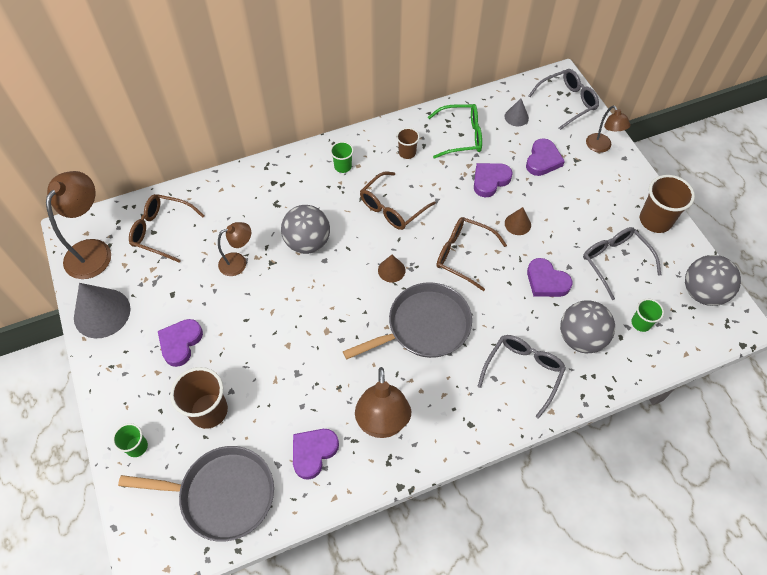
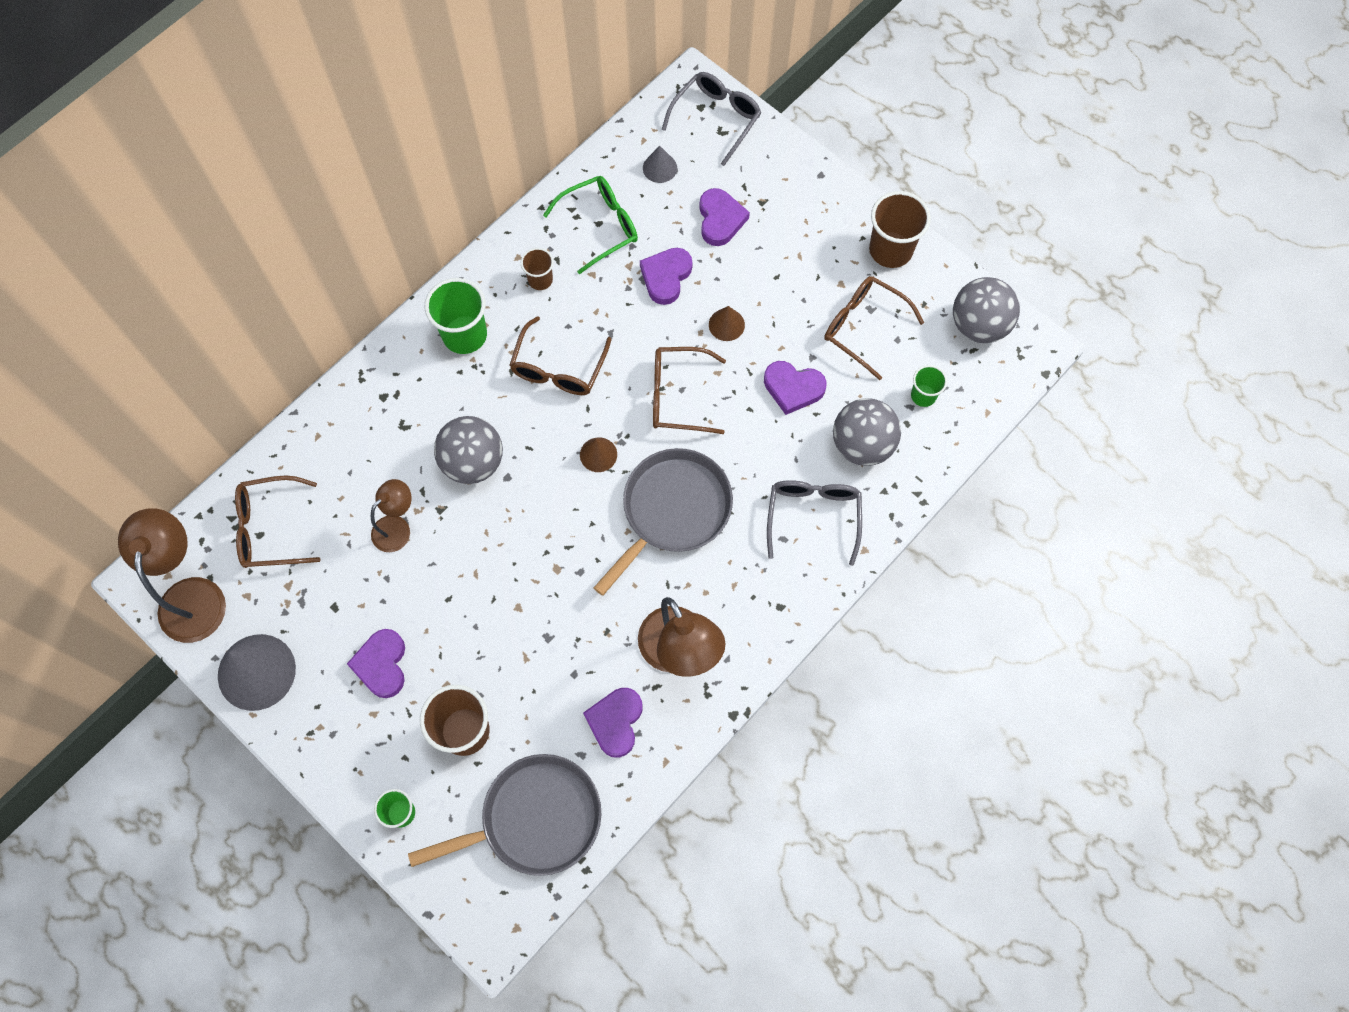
camera: 25 degrees left, 10 degrees up
(343, 166) = (465, 335): green cup -> green cup, size x1.78
(601, 147) = (786, 170): brown lamp -> none
(614, 261) = (863, 327): grey glasses -> brown glasses

